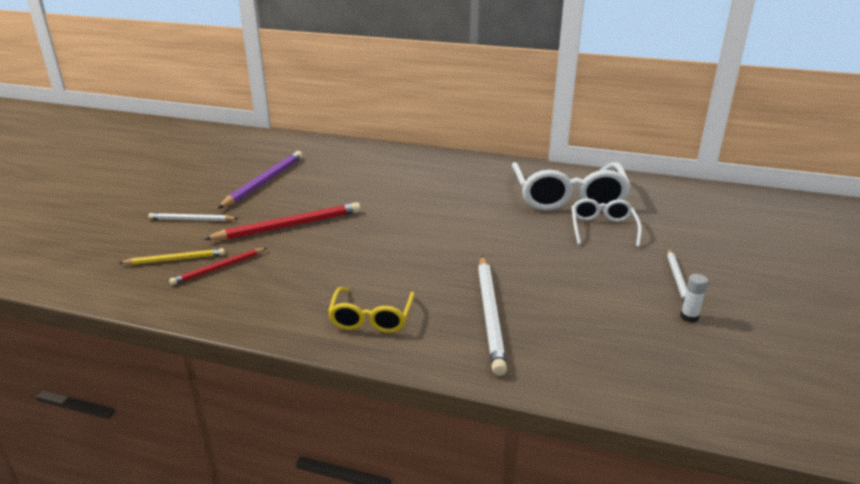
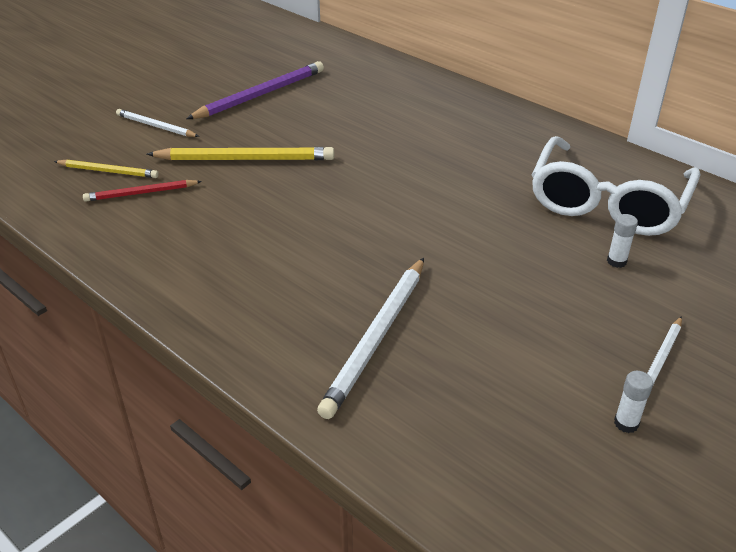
camera: 25 degrees right, 10 degrees up
(289, 226) = (245, 159): red pencil -> yellow pencil
(371, 318) = (245, 300): yellow glasses -> none
(602, 228) = (616, 261): white glasses -> white glue stick

